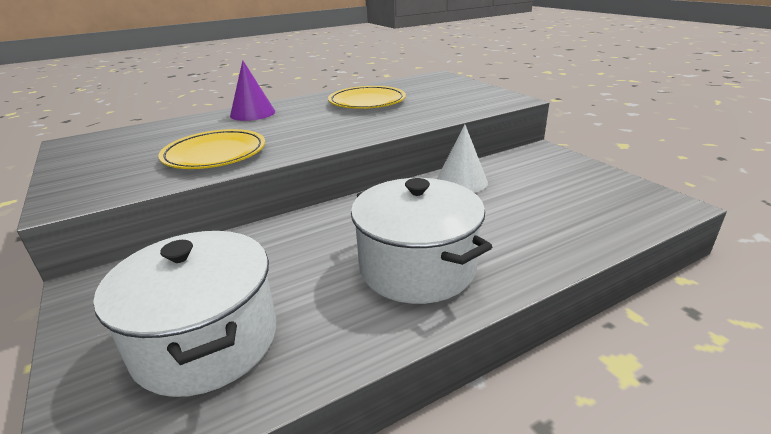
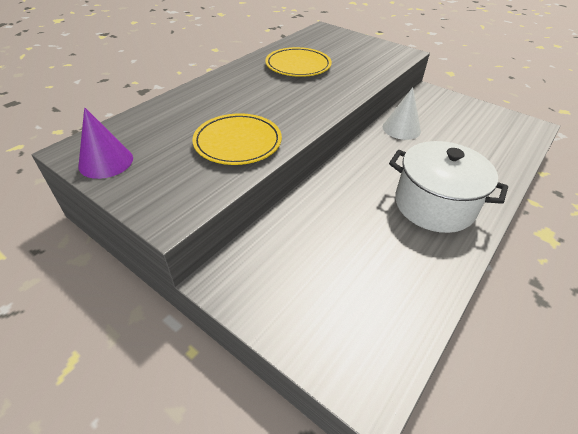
camera: 25 degrees left, 15 degrees up
(206, 341) = (358, 294): white pot -> none
(252, 113) = (212, 90): purple cone -> purple cone (106, 162)

